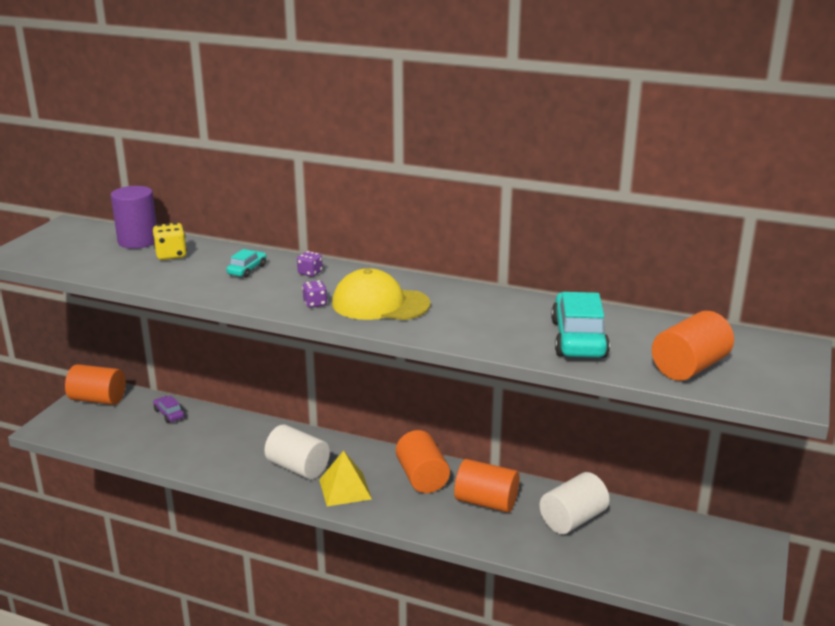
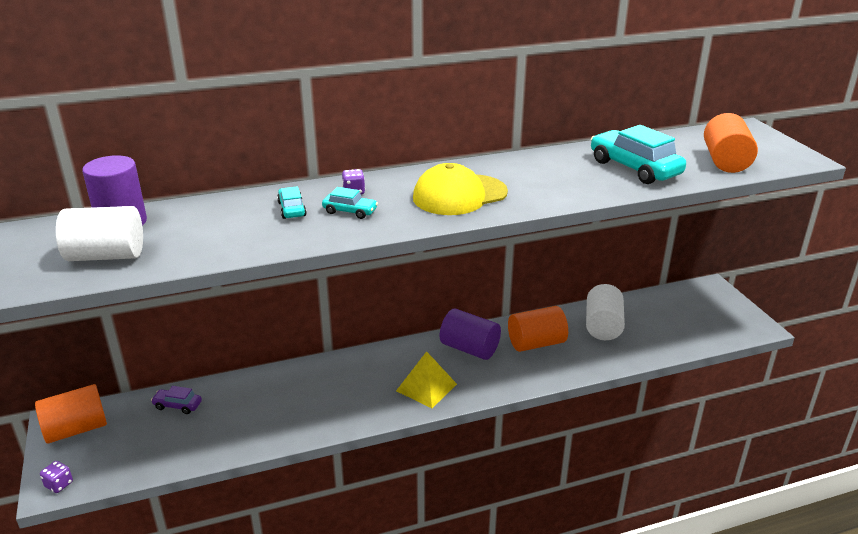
camera: 40 degrees left, 5 degrees up
(171, 255) = (187, 223): yellow dice -> none
(280, 286) = (350, 211): none -> turquoise car
(298, 467) = (365, 390): white cylinder -> white cylinder (106, 256)
(315, 303) = (408, 214): purple dice -> purple dice (59, 484)
(422, 477) = (469, 348): orange cylinder -> purple cylinder

